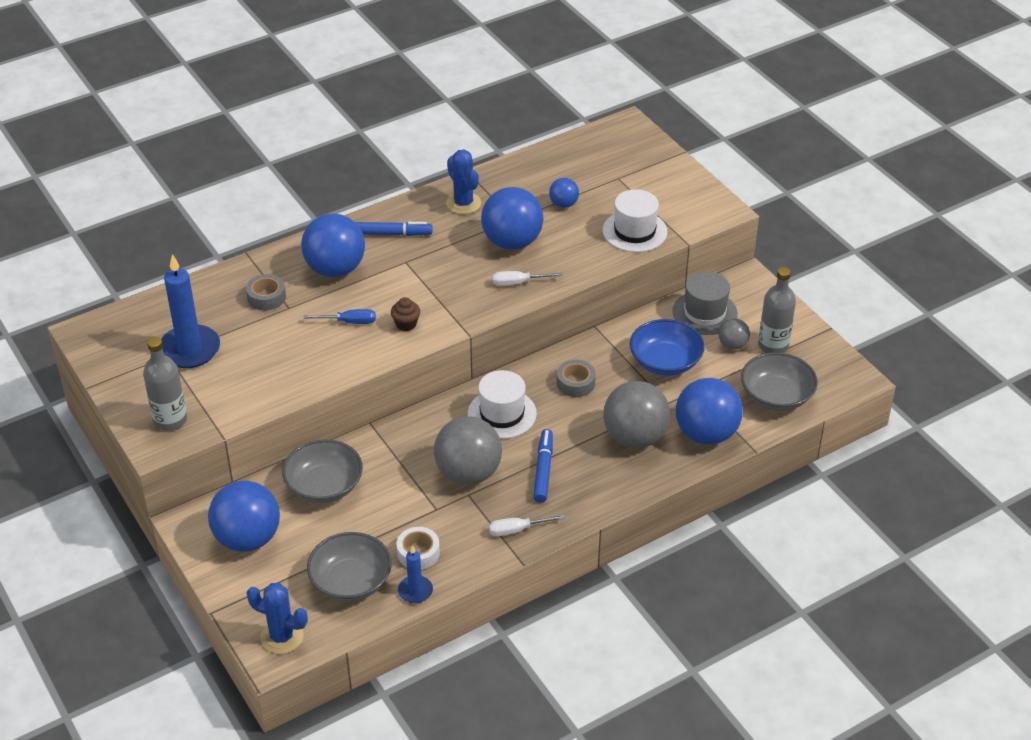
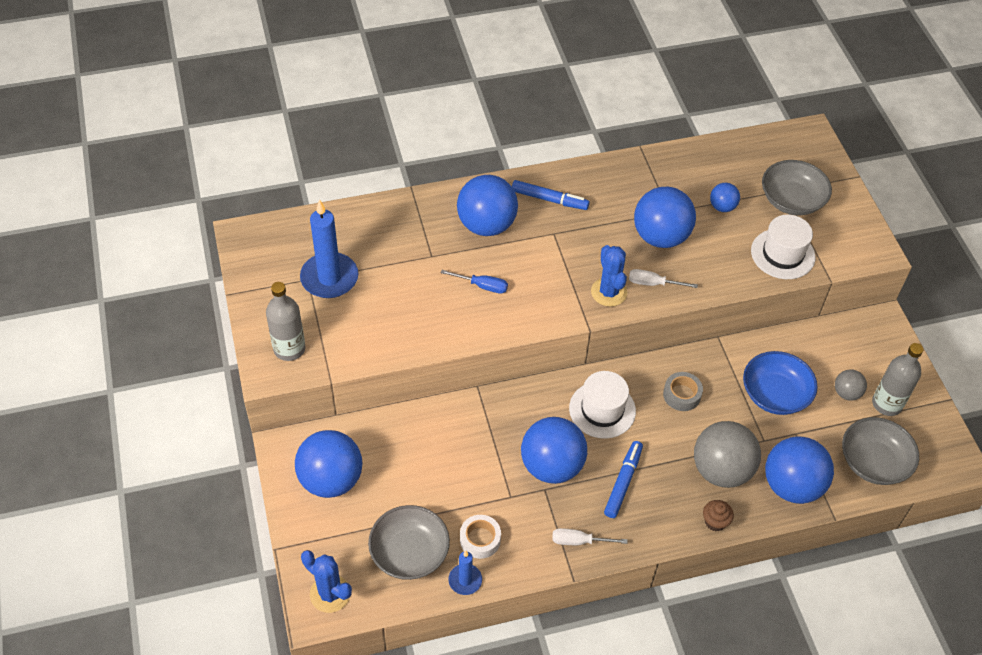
camera: 15 degrees right, 10 degrees up
(266, 297) = (415, 239): grey tape -> none
(324, 486) = (416, 443): grey bowl -> grey bowl (791, 200)
(406, 324) = (534, 302): brown cupcake -> brown cupcake (715, 522)
(463, 203) = (627, 183): blue cactus -> blue cactus (609, 292)
(468, 473) = (552, 466): grey ball -> blue ball
(704, 312) = (829, 349): grey hat -> none

